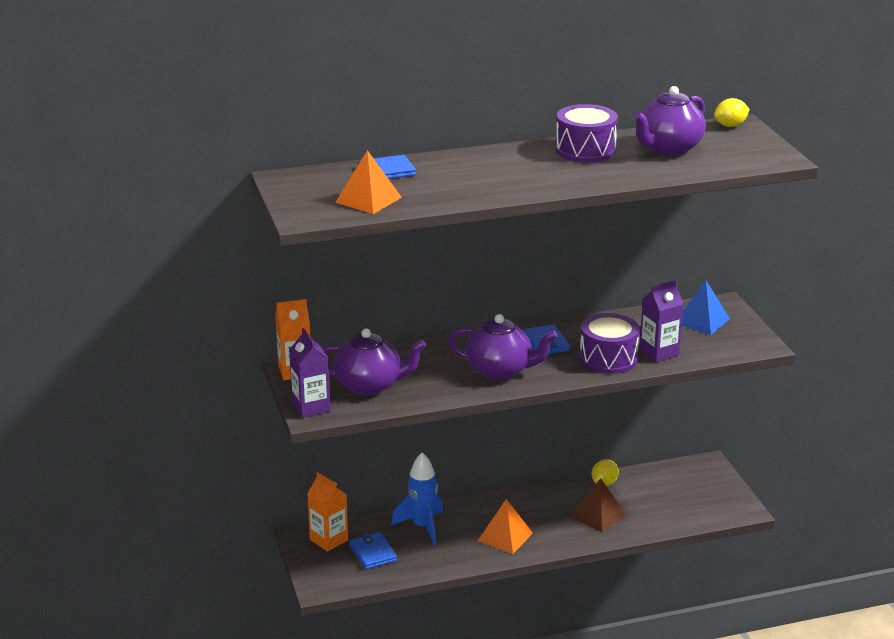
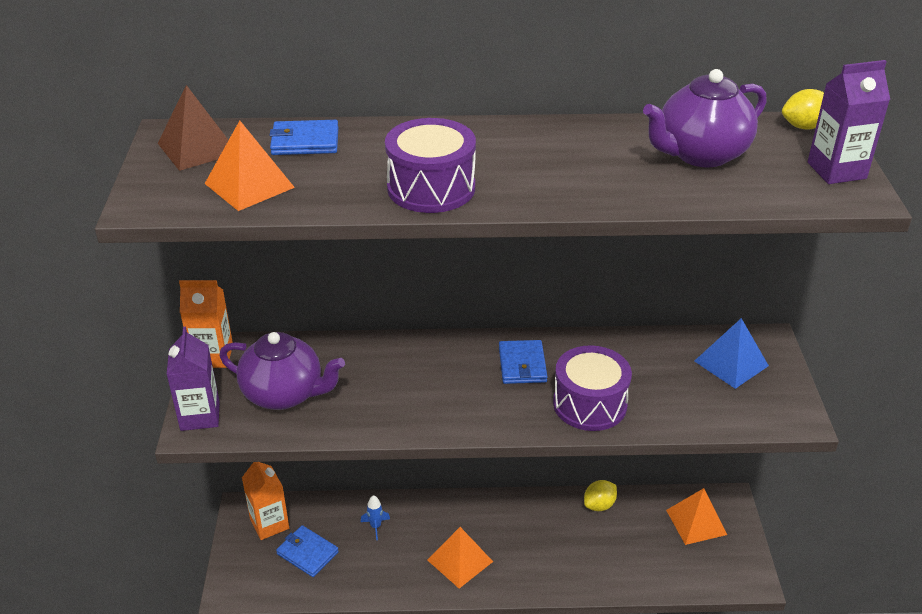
camera: 15 degrees right, 10 degrees up
(373, 553) = (307, 553): blue wallet -> blue wallet turned 45 degrees counterclockwise
(422, 527) = (375, 526): blue rocket -> blue rocket, size x0.47
(500, 371) = (448, 399): purple teapot -> none
(585, 150) = (584, 142): purple drum -> purple drum (431, 188)
(598, 515) = (576, 551): brown pyramid -> brown pyramid (197, 148)
(659, 353) = (657, 406): purple carton -> purple carton (836, 170)
(687, 481) = (696, 522): none -> orange pyramid

